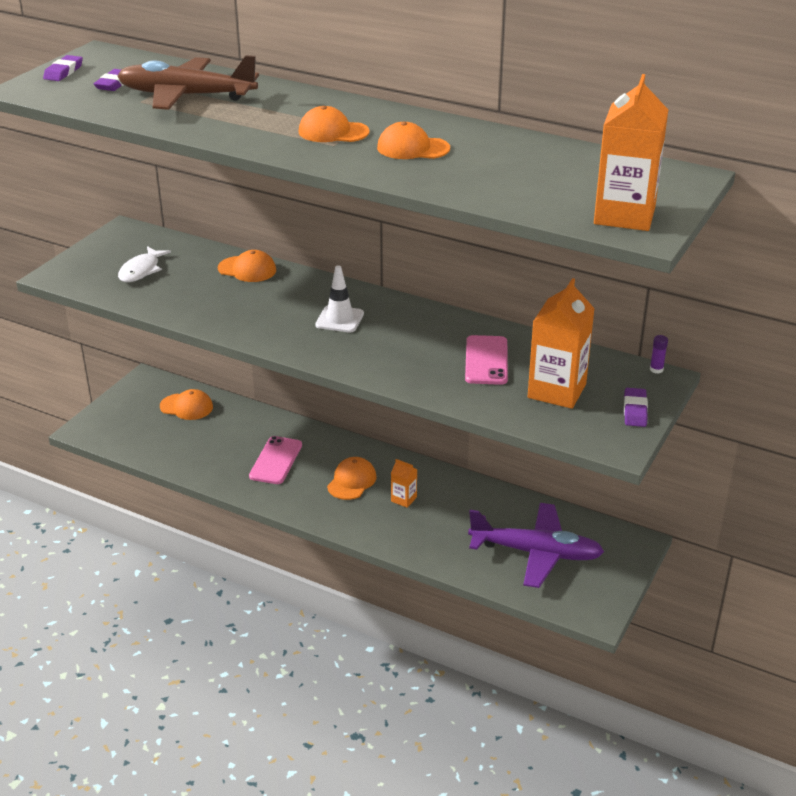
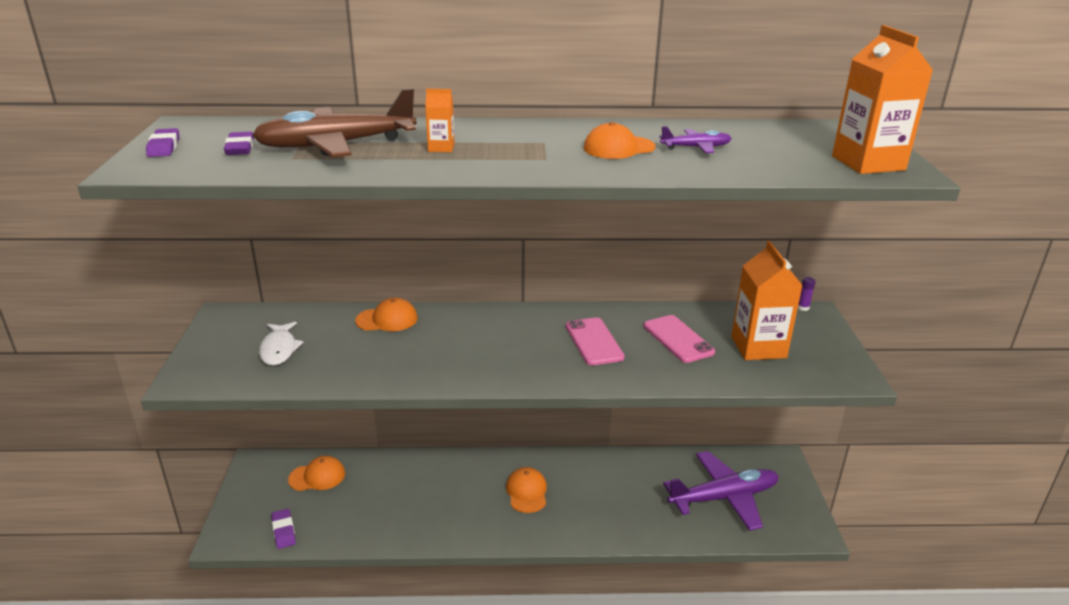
camera: 30 degrees left, 5 degrees down
(276, 460) = (444, 498): pink phone -> pink phone (594, 342)
(333, 132) = (527, 148): orange cap -> none
(339, 319) = (519, 340): white traffic cone -> none
(404, 499) = (583, 492): orange carton -> orange carton (441, 148)
(484, 163) = (696, 147): none -> purple plane
(635, 410) = (829, 344): purple eraser -> purple eraser (284, 531)

